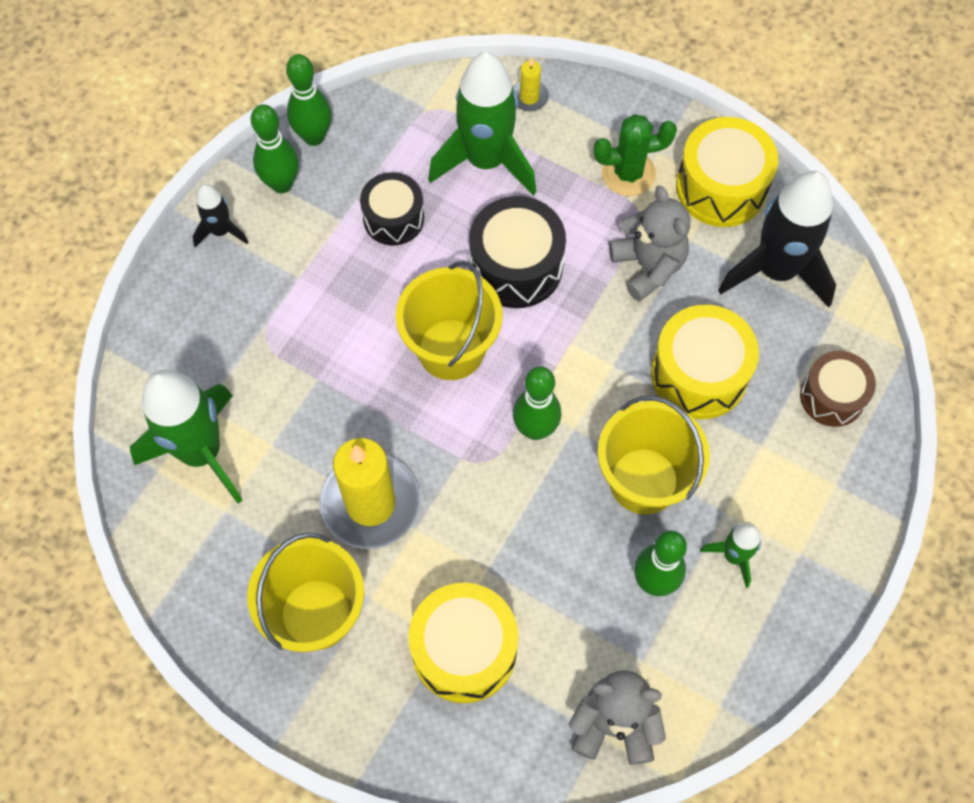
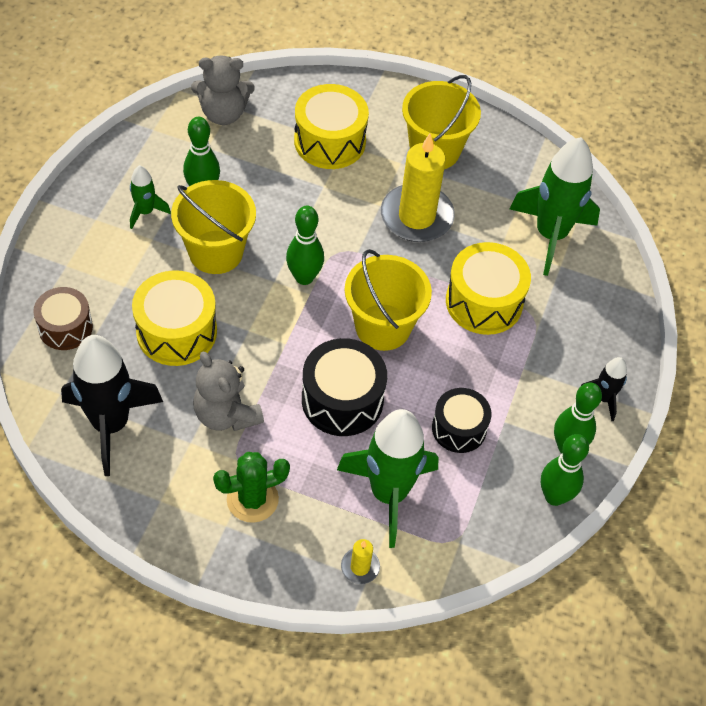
camera: 165 degrees right, 10 degrees down
(721, 187) = (163, 497): yellow drum -> yellow drum (484, 302)

